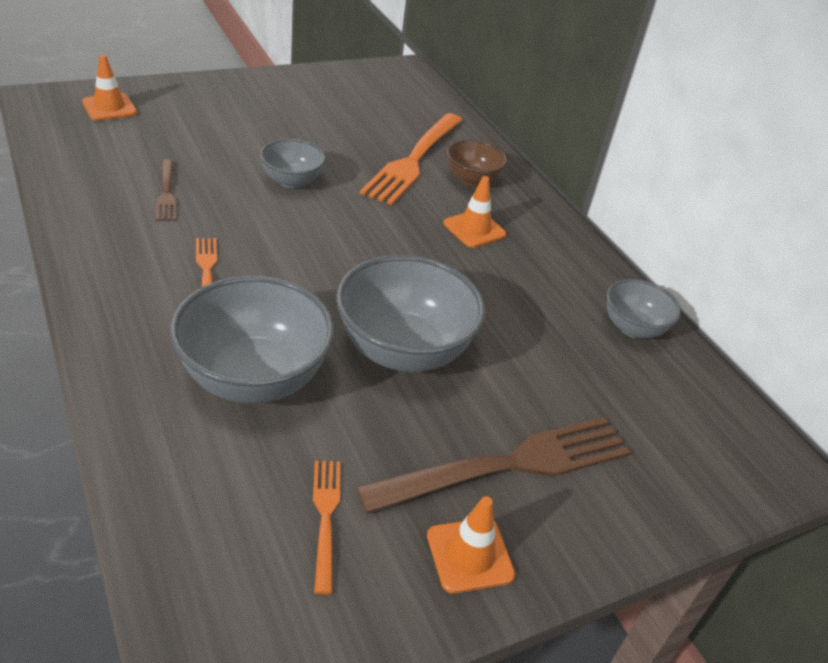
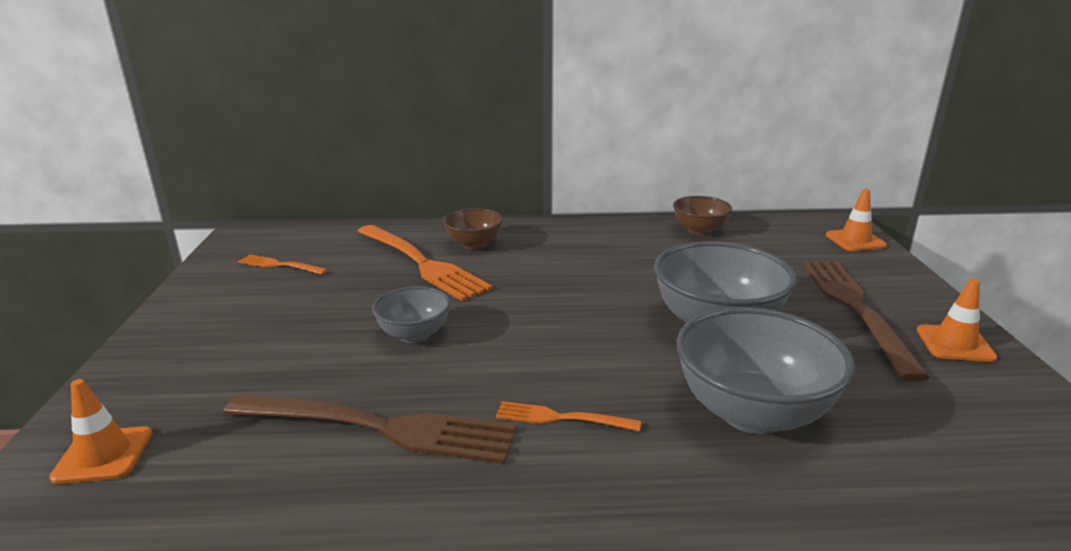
camera: 60 degrees left, 15 degrees down
(167, 192) = (379, 427): brown fork -> brown fork, size x2.05
(325, 518) = (935, 402): orange fork -> orange fork (279, 265)
(474, 229) = (551, 259): orange traffic cone -> orange traffic cone (855, 240)
(633, 328) = (699, 231): grey bowl -> brown bowl

